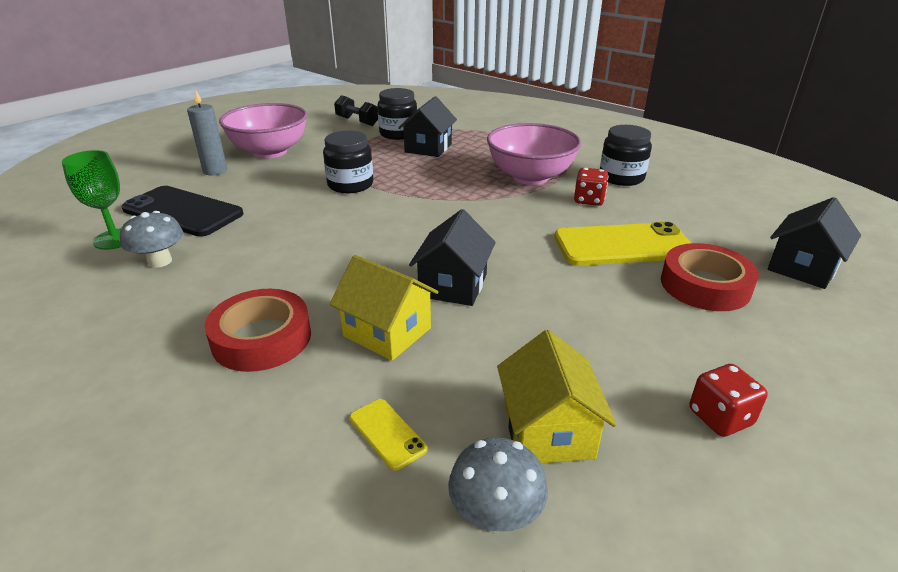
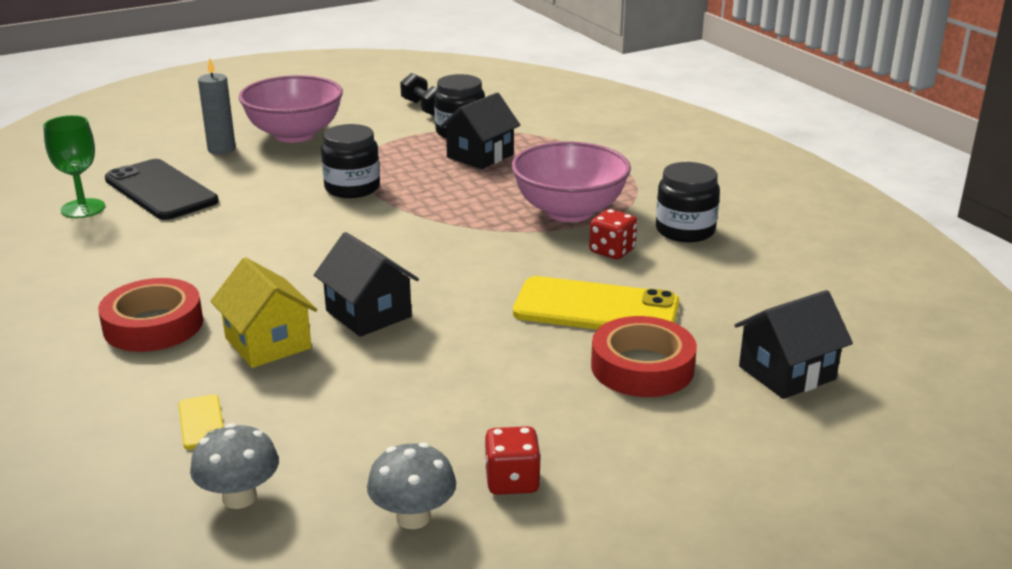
camera: 20 degrees right, 5 degrees down
(160, 261) = (110, 238): grey mushroom -> grey mushroom (413, 517)
(453, 285) = (368, 314): black house -> black house turned 75 degrees counterclockwise
(548, 431) = (340, 453): yellow house -> none

